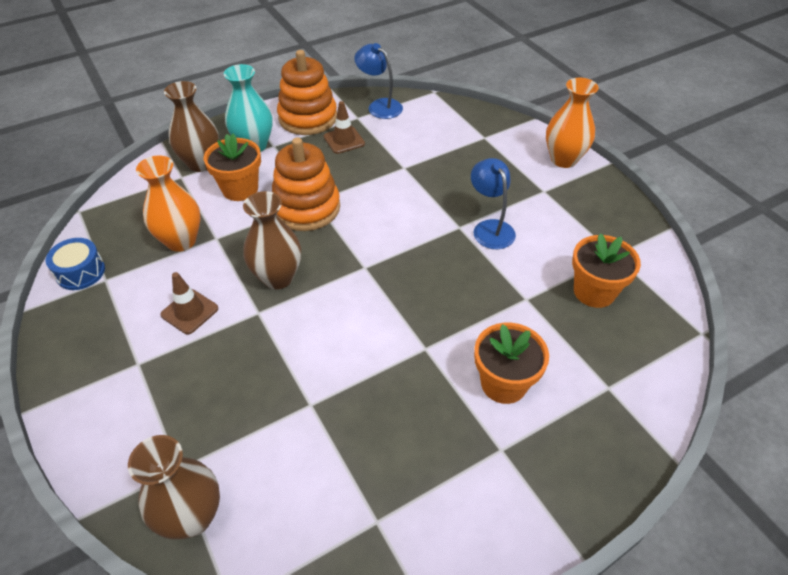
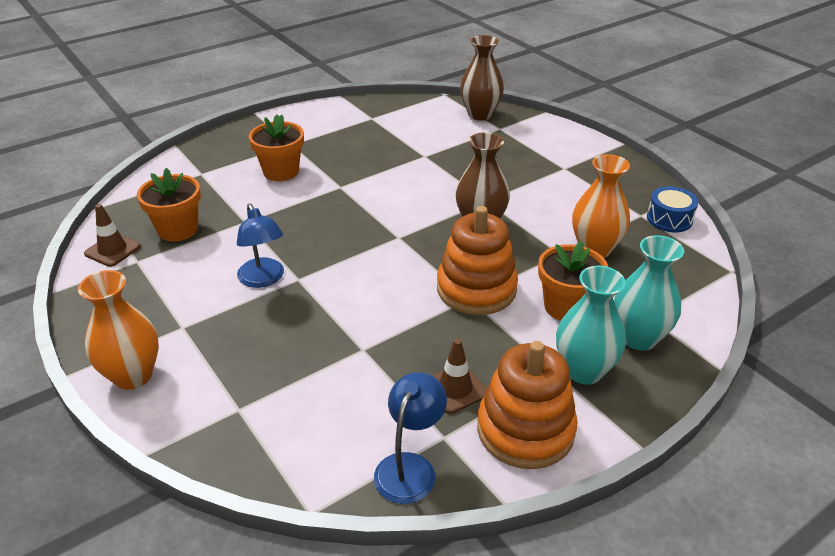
camera: 175 degrees right, 10 degrees down
(189, 312) = (546, 198): brown traffic cone -> brown traffic cone (112, 250)
(201, 163) = (638, 338): brown vase -> turquoise vase
(379, 106) = (410, 467): blue lamp -> blue lamp turned 105 degrees counterclockwise

